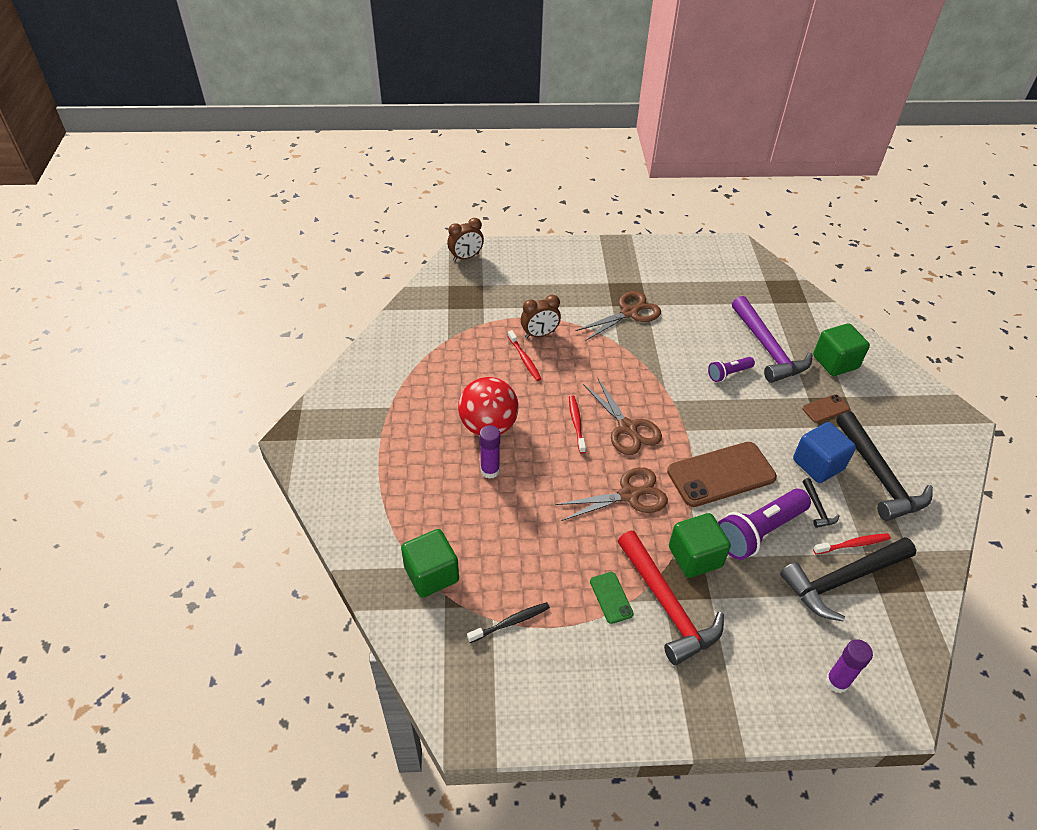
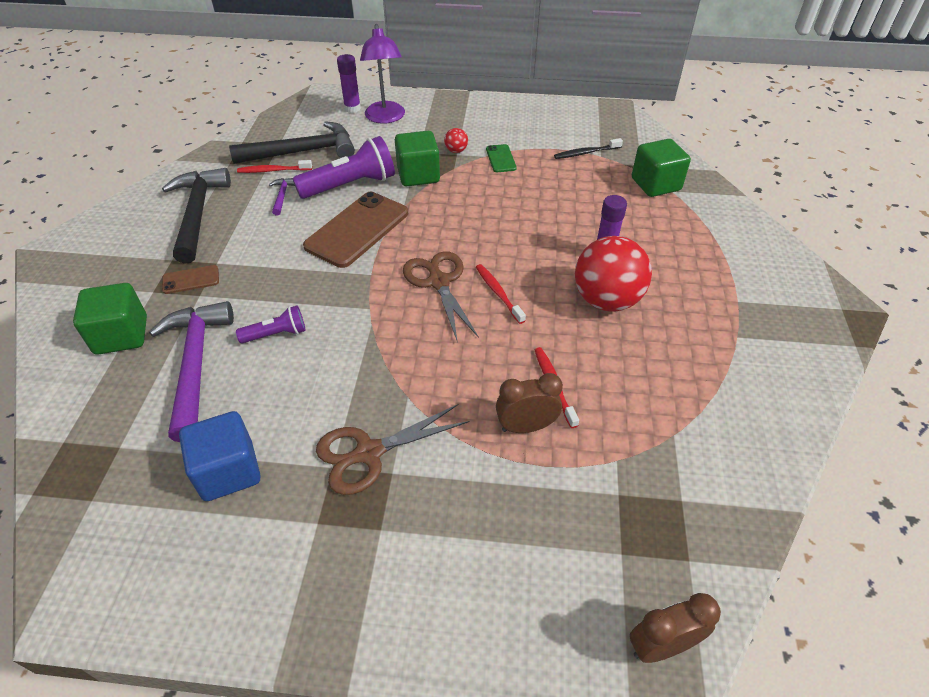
camera: 170 degrees left, 0 degrees up
(576, 423) = (498, 293): red toothbrush -> red toothbrush turned 150 degrees clockwise
(629, 495) = (460, 222): brown scissors -> none
(667, 606) = (456, 151): red hammer -> red ball
(721, 474) = (357, 229): brown phone -> brown phone turned 45 degrees counterclockwise
(781, 665) = (385, 118): none -> purple lamp
(817, 508) = (282, 196): black hammer -> purple hammer
(818, 464) = (250, 228): blue cube -> blue cube (228, 471)

